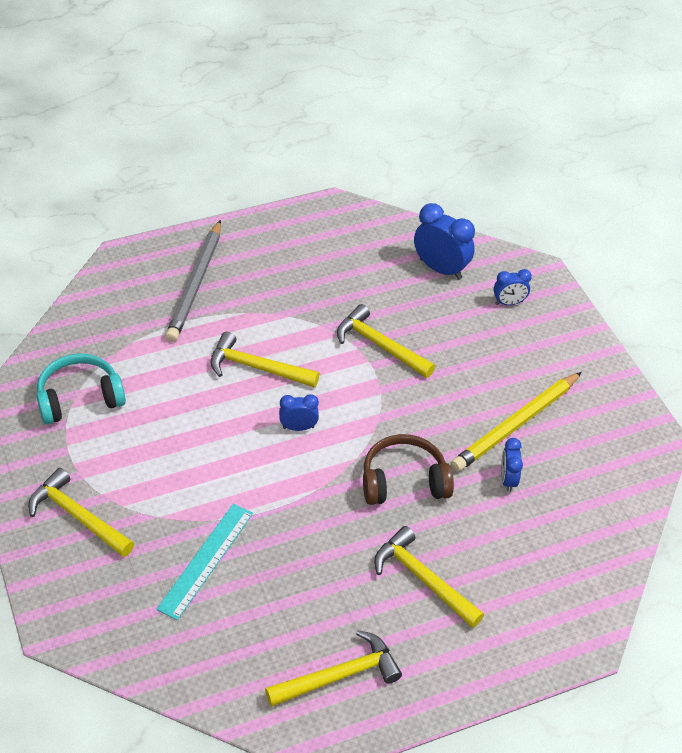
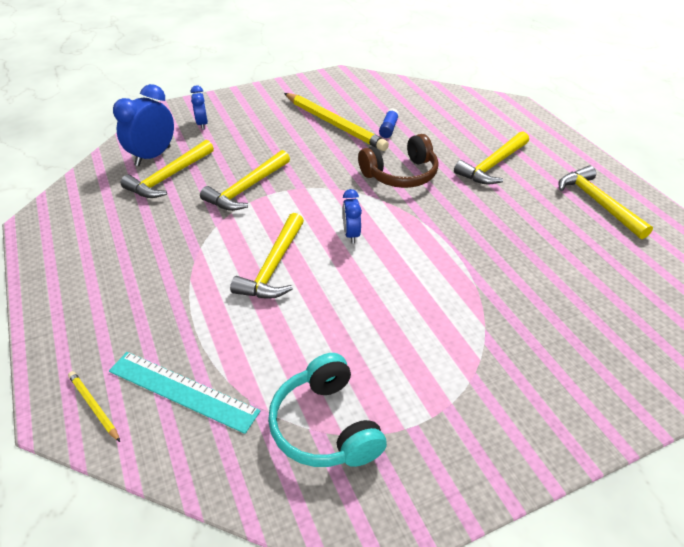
camera: 90 degrees left, 5 degrees down
(78, 516) = (507, 400): yellow hammer -> yellow hammer (169, 177)
(123, 273) = (94, 406): none -> yellow pencil
(195, 284) = (134, 327): grey pencil -> none
(206, 560) = (523, 286): turquoise ruler -> turquoise ruler (182, 391)
(404, 481) = (401, 174): brown headphones -> brown headphones turned 105 degrees counterclockwise
(508, 479) = (388, 129): blue clock -> blue glue stick

